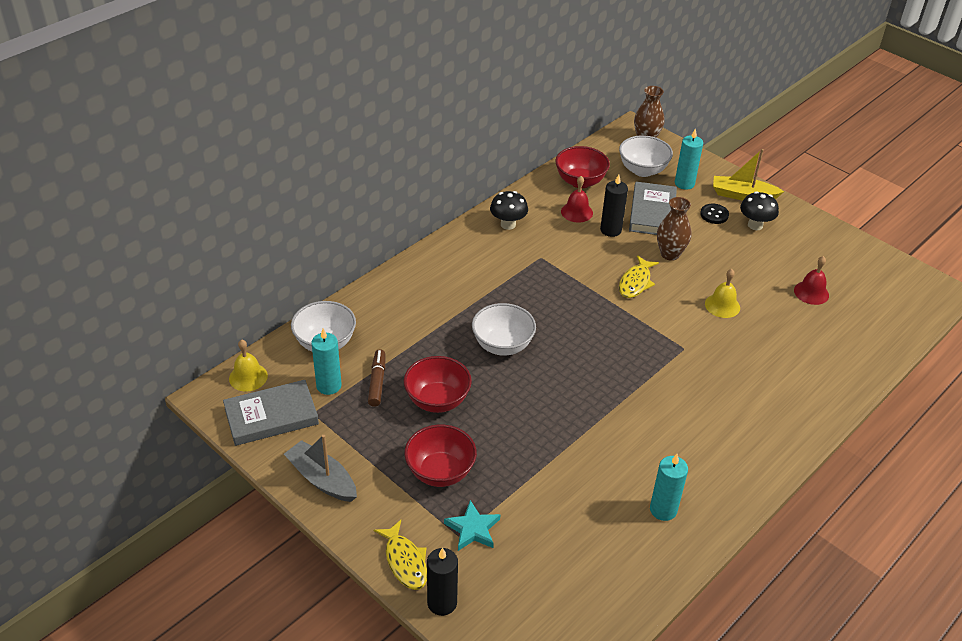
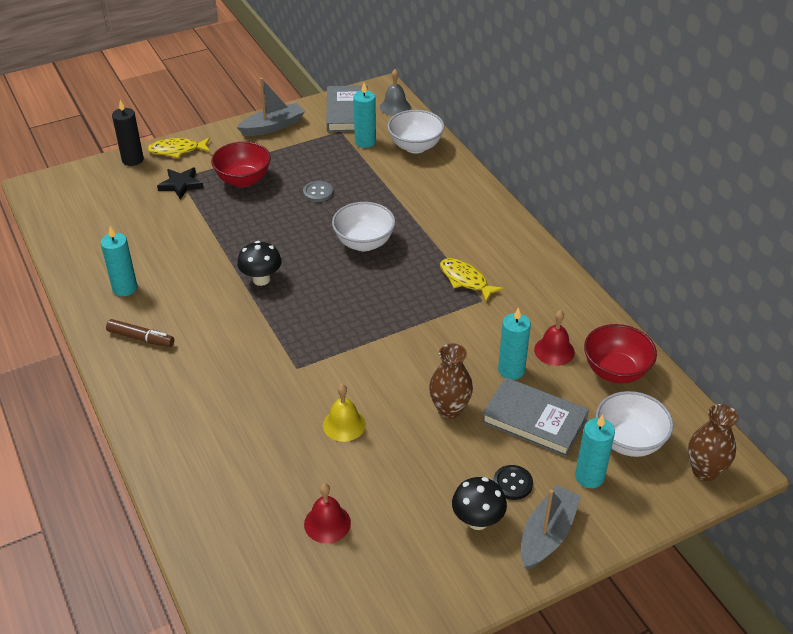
camera: 110 degrees right, 0 degrees up
(248, 377) = (395, 107): yellow bell -> grey bell
(377, 382) = (356, 165): brown marker -> brown marker (141, 338)
(437, 400) = (318, 192): red bowl -> grey button
(473, 529) = (181, 185): turquoise star -> black star
(508, 224) = (546, 289): black mushroom -> black mushroom (261, 279)
(610, 230) = (511, 370): black candle -> turquoise candle
(635, 282) = (412, 363): yellow fish -> yellow fish (465, 280)
(743, 195) = (547, 535): yellow boat -> grey boat

